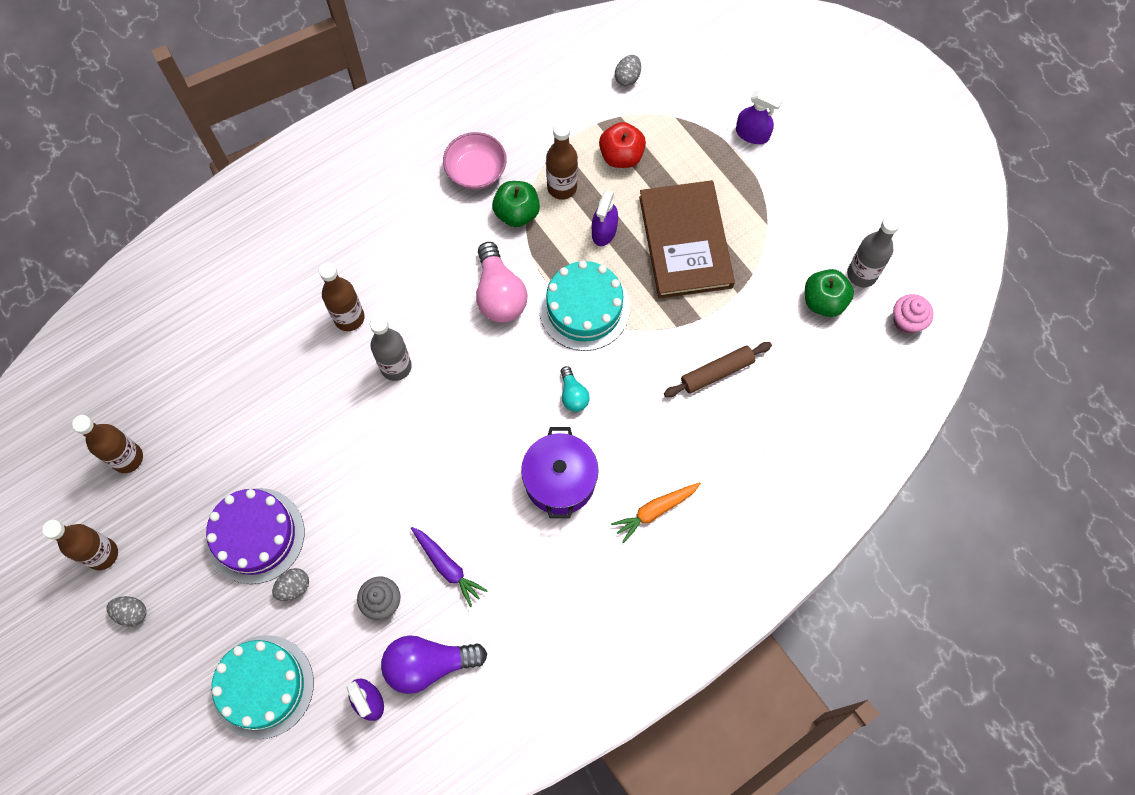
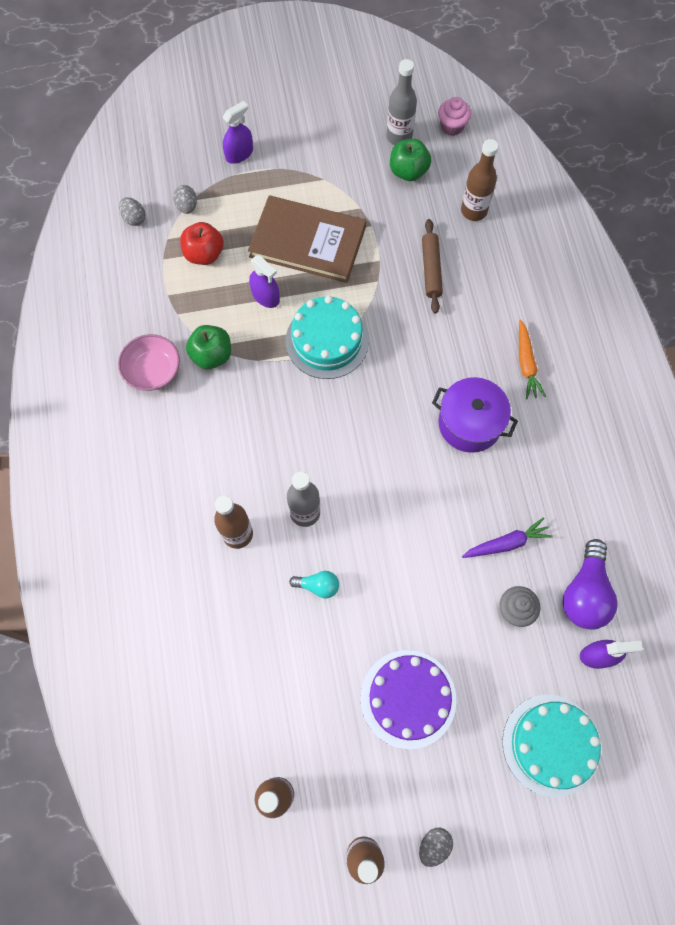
camera: 65 degrees left, 0 degrees up
(294, 587) = (471, 682): grey egg -> grey egg (187, 206)
(499, 294) = (280, 400): pink light bulb -> none
(562, 187) = (207, 310): brown bottle -> brown bottle (474, 211)
(573, 395) = (400, 382): turquoise light bulb -> turquoise light bulb (318, 586)

